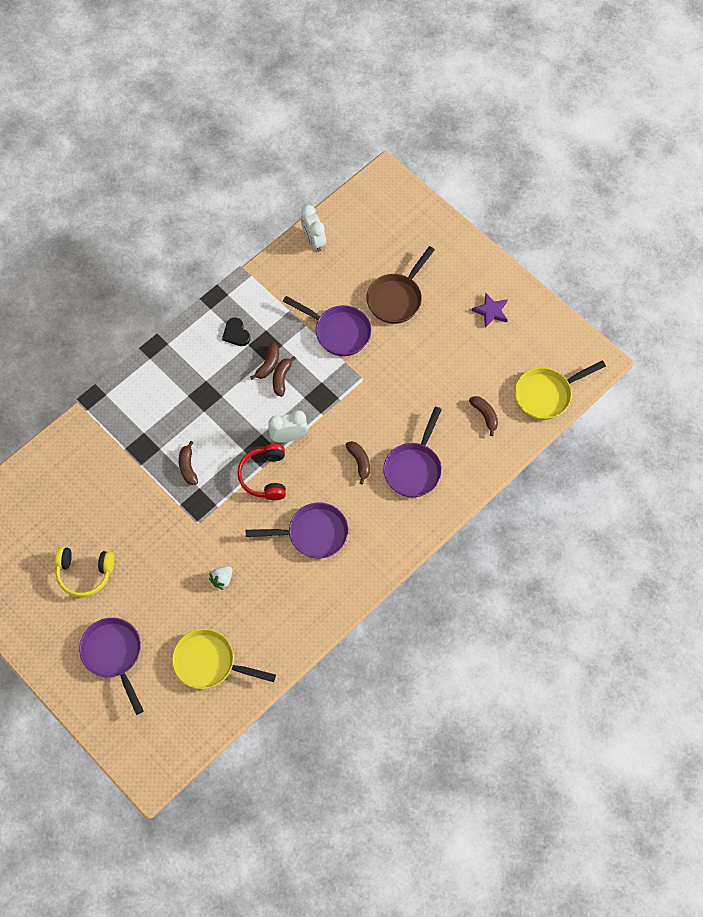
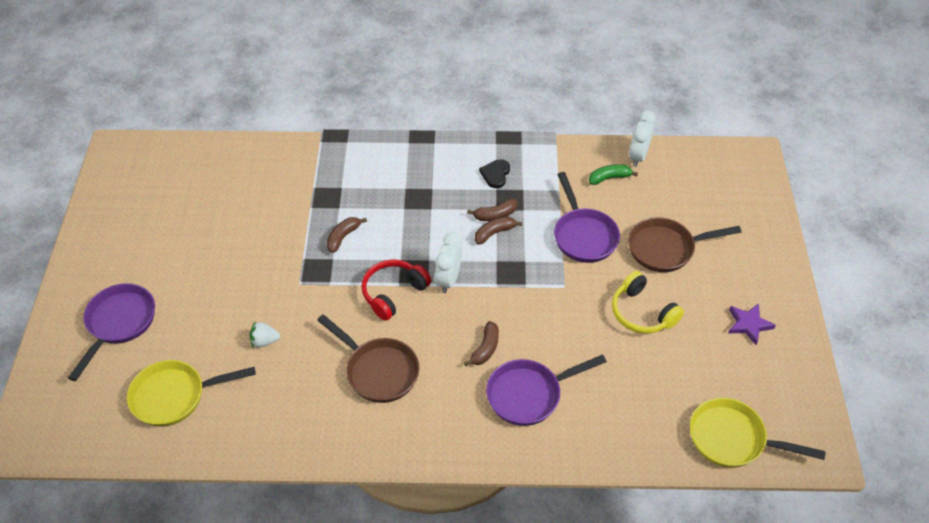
camera: 45 degrees right, 15 degrees down
(84, 573) = (176, 247): yellow headphones -> yellow headphones (642, 313)
(209, 662) = (175, 396): yellow pan -> yellow pan turned 75 degrees counterclockwise
(288, 437) = (448, 280): white clock -> white clock turned 105 degrees counterclockwise
(312, 273) = (609, 178): none -> green banana
(313, 534) = (378, 371): purple pan -> brown pan
(485, 415) = (647, 406): brown banana -> none

